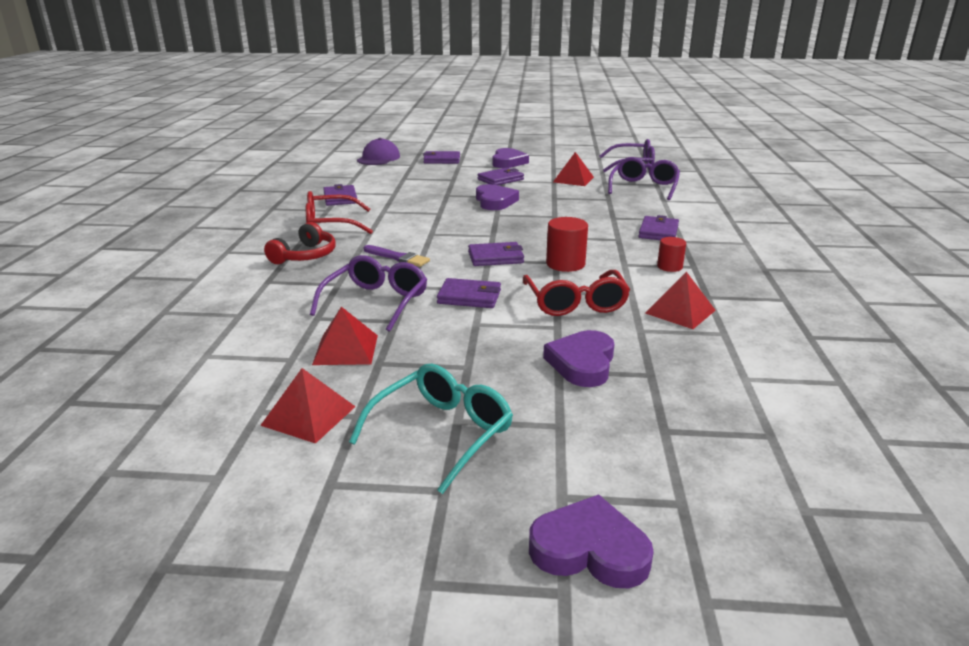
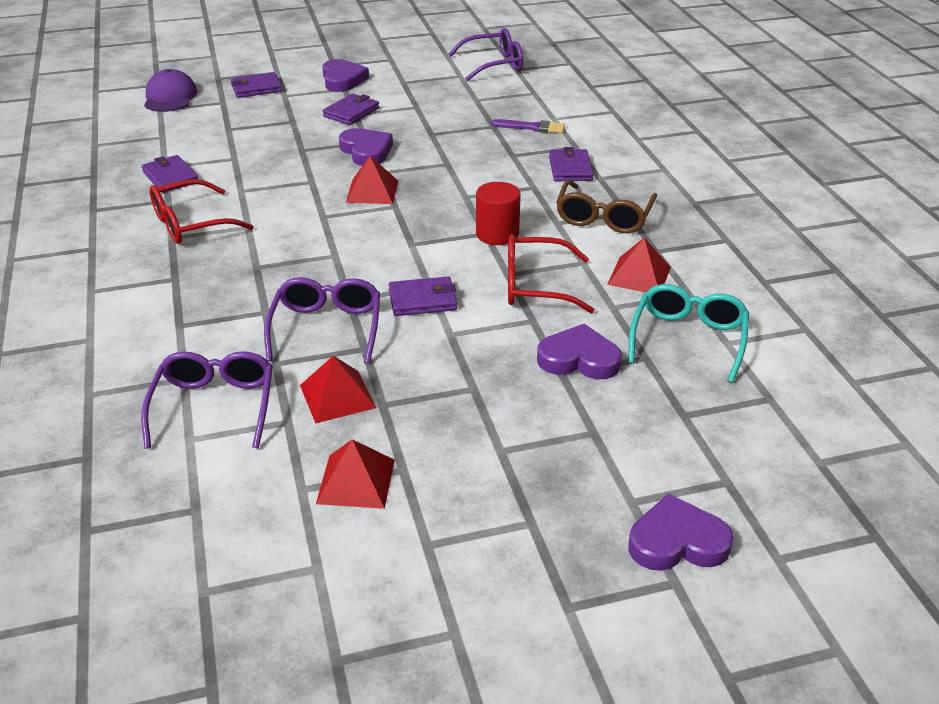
camera: 20 degrees left, 10 degrees up
(305, 256) = (196, 278): red headphones -> none
(398, 257) = (308, 260): purple brush -> purple brush (531, 127)
(442, 432) = (495, 466): turquoise glasses -> turquoise glasses (688, 339)
(495, 257) = (418, 239): purple wallet -> none
(573, 179) = (437, 99): red pyramid -> red pyramid (372, 191)
(575, 303) = (535, 286): red glasses -> red glasses turned 120 degrees clockwise
(582, 363) = (579, 359): purple heart -> purple heart turned 105 degrees clockwise
(644, 187) = (523, 100): purple glasses -> purple glasses (214, 406)
(669, 267) = (603, 217): red cylinder -> brown glasses

